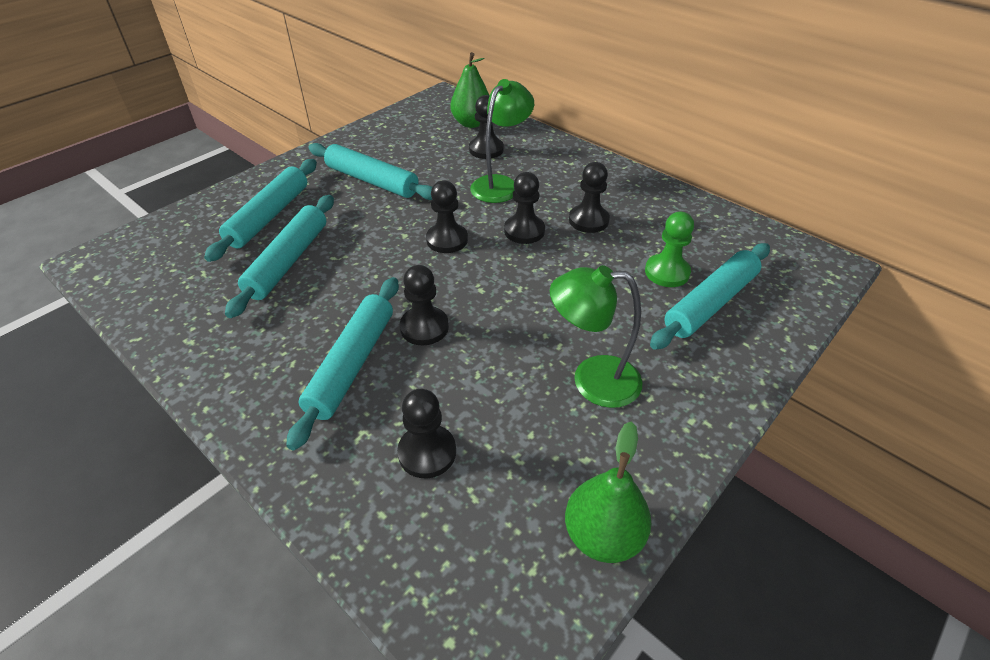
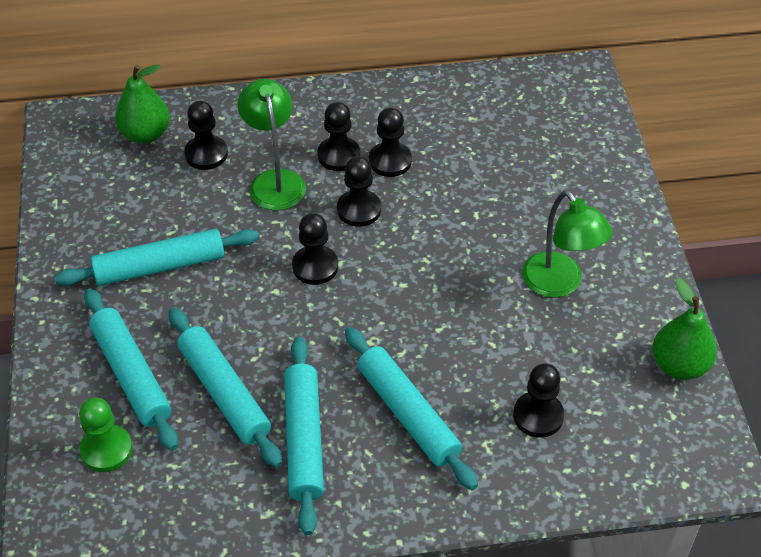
camera: 50 degrees left, 5 degrees up
(424, 327) = (411, 346): black pawn -> black pawn (338, 155)
(592, 380) = (559, 284): green lamp -> green lamp turned 75 degrees counterclockwise
(667, 272) = (498, 163): green pawn -> green pawn (106, 449)
(710, 303) = (552, 166): turquoise rolling pin -> turquoise rolling pin (303, 439)

